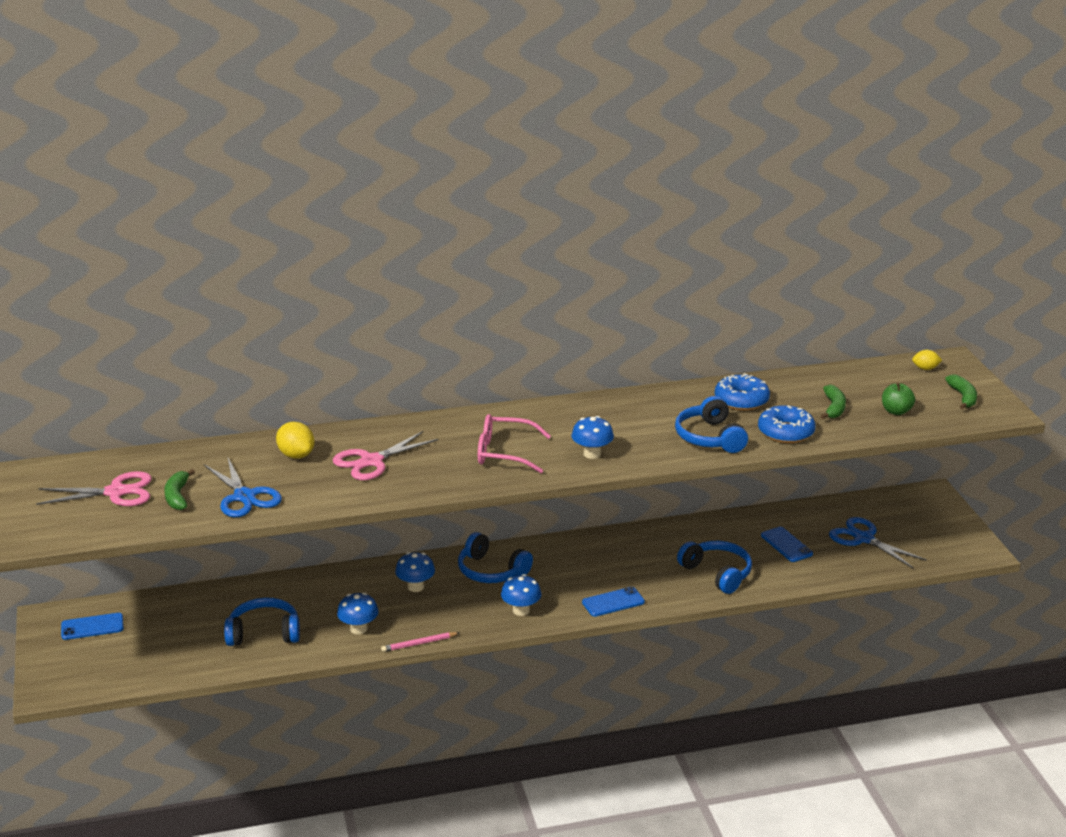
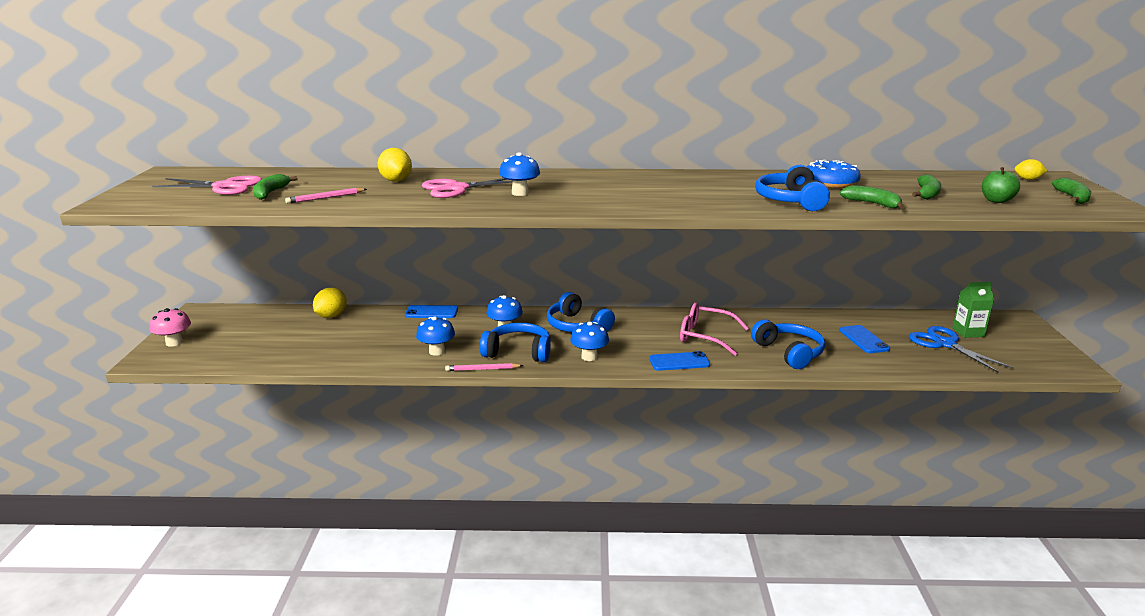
camera: 15 degrees right, 5 degrees down
(56, 664) = (174, 342): none -> pink mushroom
(92, 627) = (225, 322): blue phone -> blue phone (431, 312)
(210, 599) = (331, 316): none -> yellow lemon
(244, 496) = (325, 198): blue scissors -> pink pencil
(264, 633) = (355, 344): blue headphones -> blue headphones (518, 352)
(504, 453) = (581, 194): pink glasses -> pink glasses (705, 336)
(592, 454) = (666, 201): blue mushroom -> blue mushroom (520, 193)
(785, 432) = (872, 204): blue donut -> green banana
(885, 519) = (968, 332): none -> green carton

